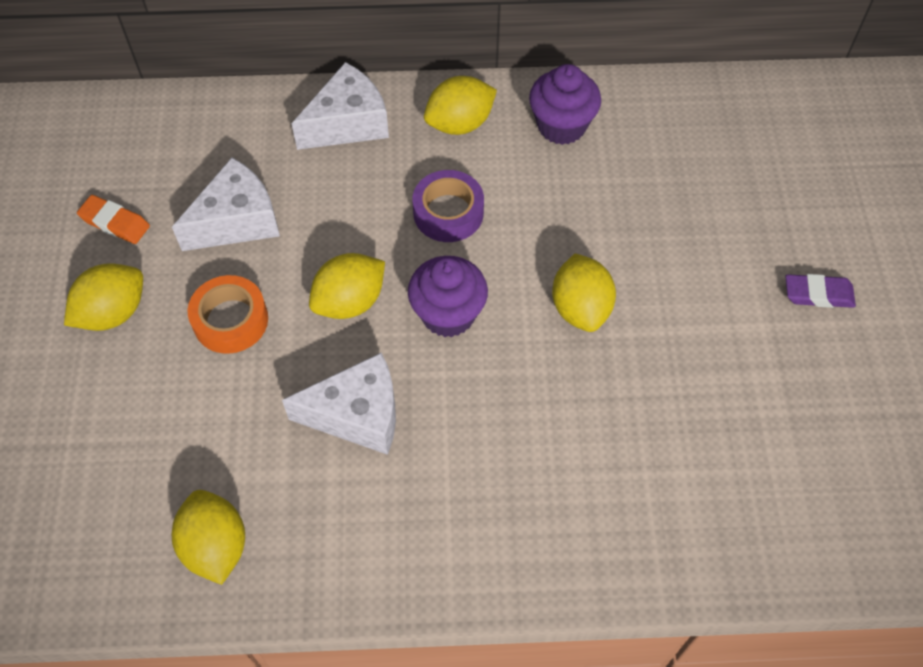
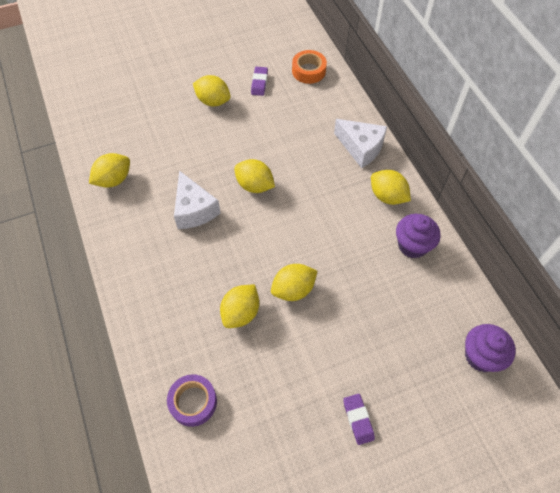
camera: 70 degrees right, 0 degrees up
(115, 223) = (259, 83): orange eraser -> purple eraser
(230, 320) = (226, 143): orange tape -> orange tape (308, 71)
(237, 221) = (281, 125): white cheese -> none
(448, 213) = (326, 209): purple tape -> purple tape (193, 402)
(448, 314) = (264, 229): purple cupcake -> purple cupcake (481, 356)
(597, 398) = (241, 313): none -> yellow lemon

